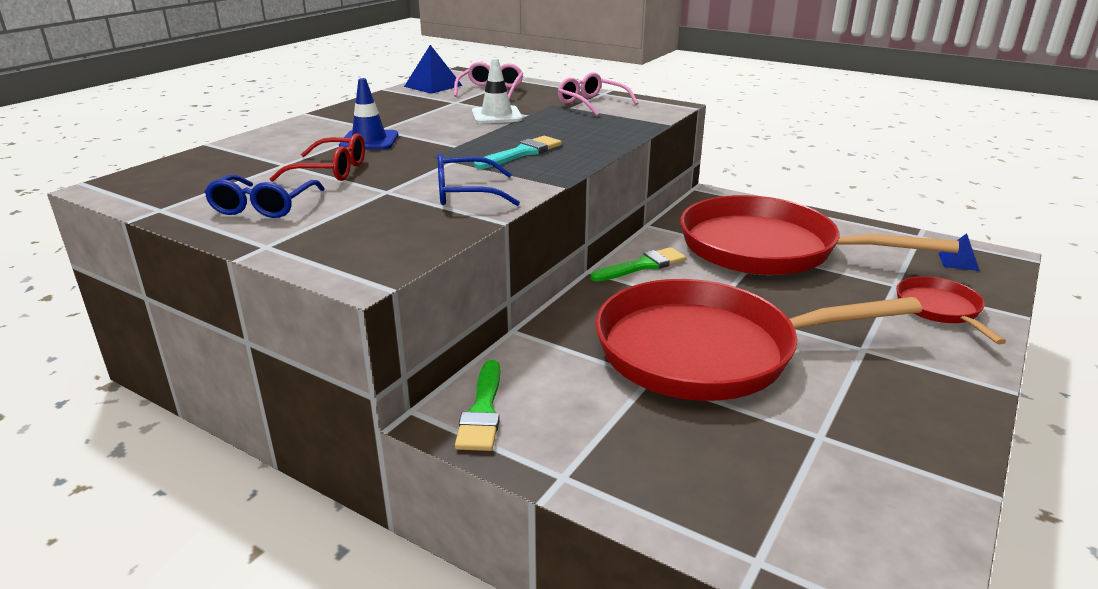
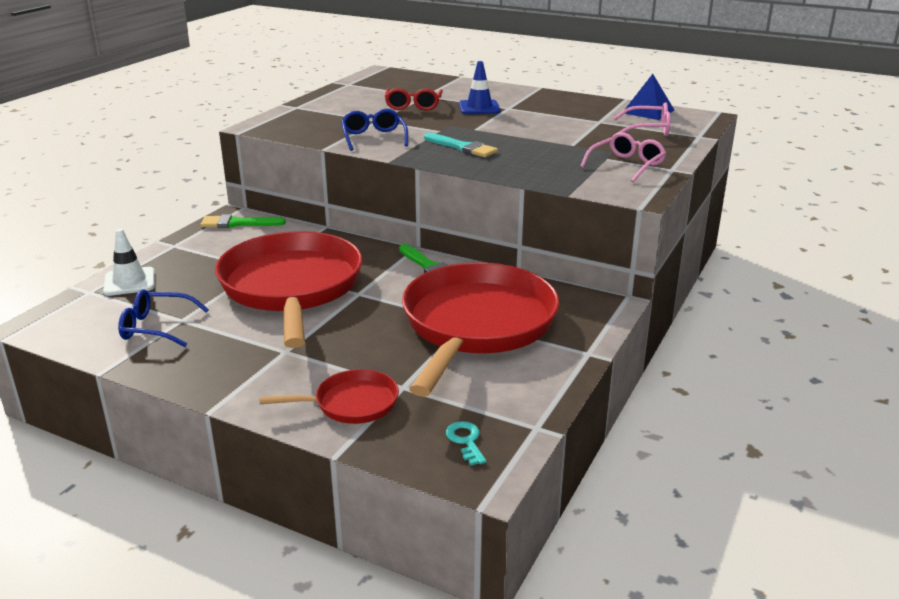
camera: 85 degrees right, 0 degrees up
(263, 206) = (351, 100): blue glasses -> blue glasses (156, 327)
(496, 115) = (563, 135): white traffic cone -> white traffic cone (129, 282)
(958, 261) = (466, 441): blue pyramid -> turquoise key

